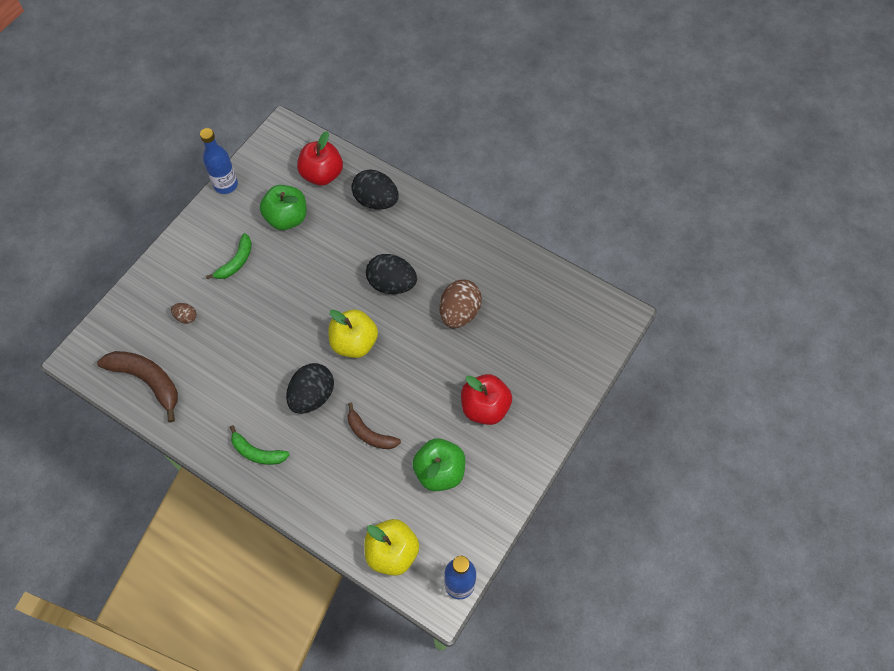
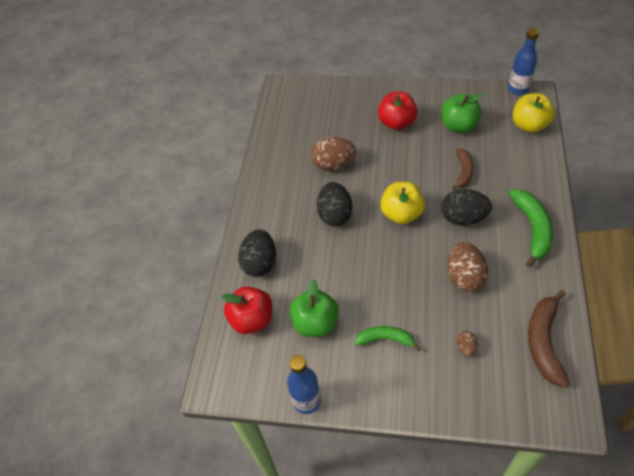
camera: 110 degrees left, 10 degrees down
(249, 356) = (464, 277): none -> brown egg
(257, 452) = (532, 229): green banana -> green banana, size x1.58

